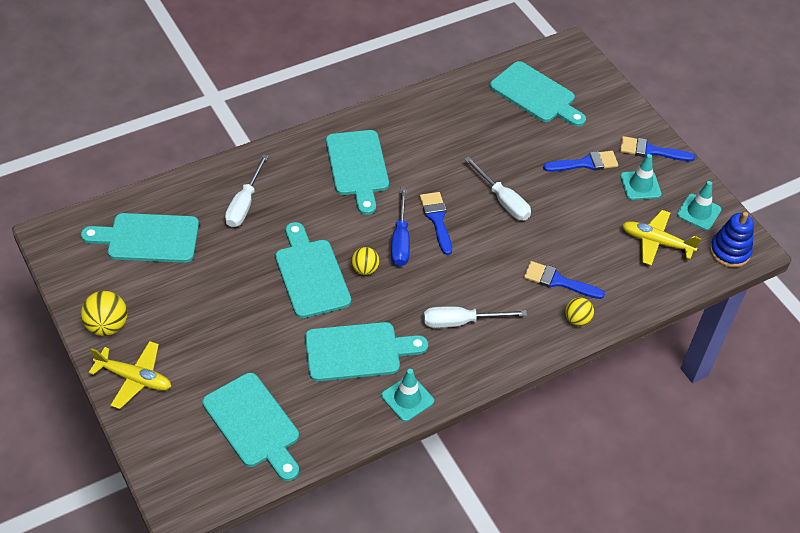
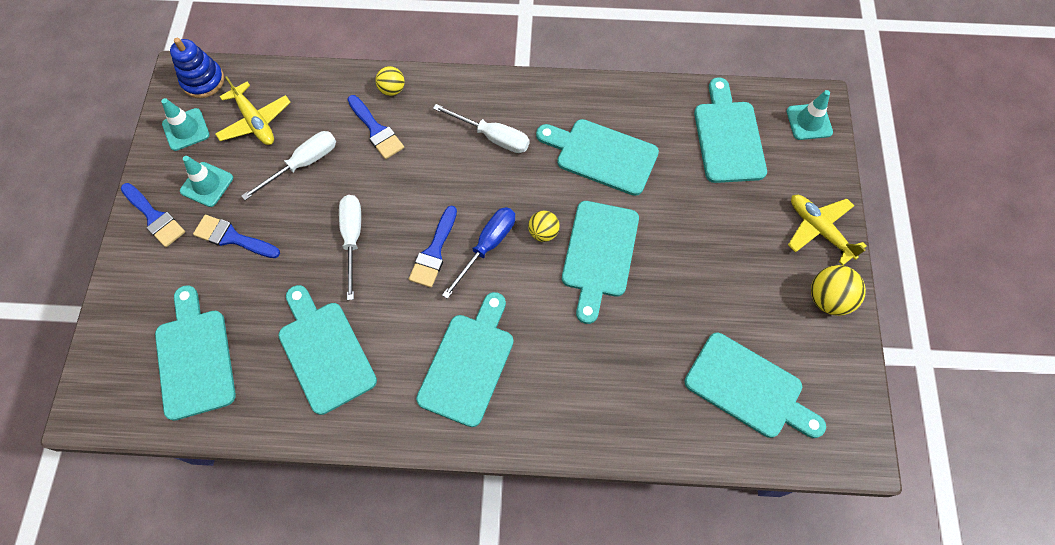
camera: 145 degrees left, 15 degrees up
(244, 204) = (622, 379): white screwdriver -> white screwdriver (303, 164)
(407, 398) = (586, 96): turquoise traffic cone -> turquoise traffic cone (809, 122)
(458, 132) = (325, 352): none -> turquoise cutting board

